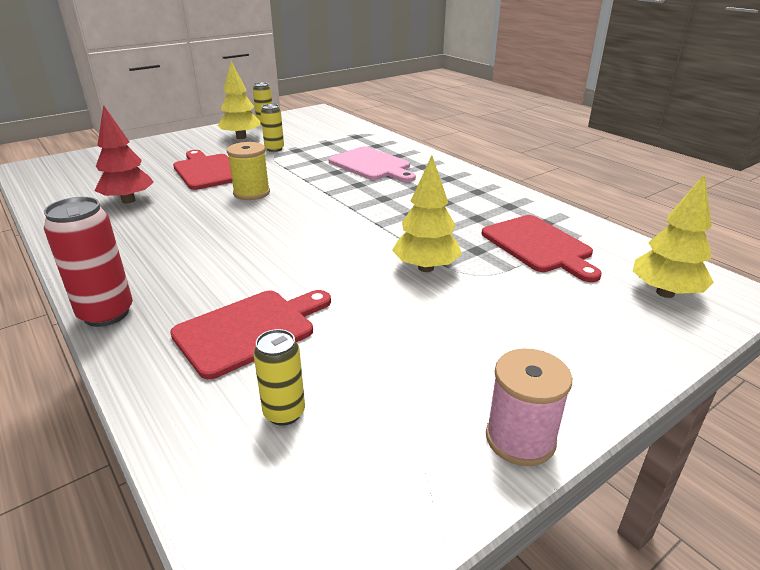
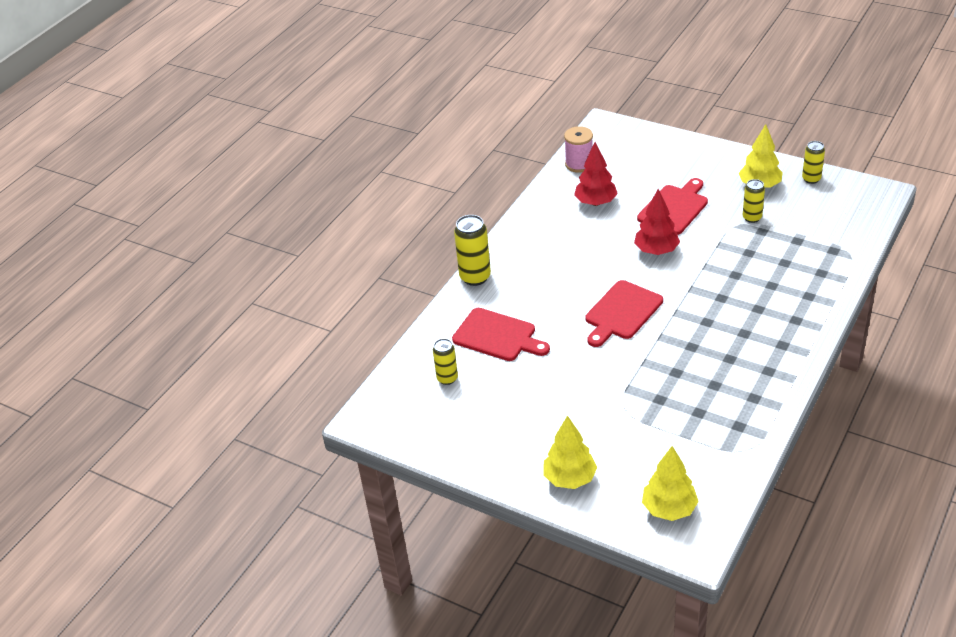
camera: 70 degrees right, 10 degrees up
(106, 314) = (475, 277): red can -> yellow can
(251, 193) = (656, 251): yellow spool -> red tree
(371, 165) = (769, 289): pink cutting board -> none
(426, 268) = (614, 382): yellow tree -> yellow tree (570, 478)
(520, 439) = (479, 465): pink spool -> pink spool (579, 164)
(539, 246) = (692, 430): red cutting board -> red cutting board (622, 312)

